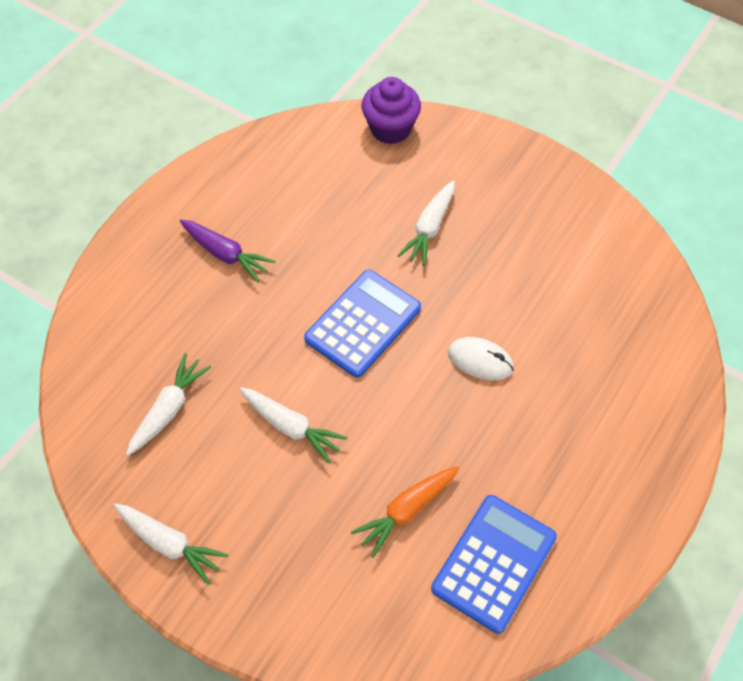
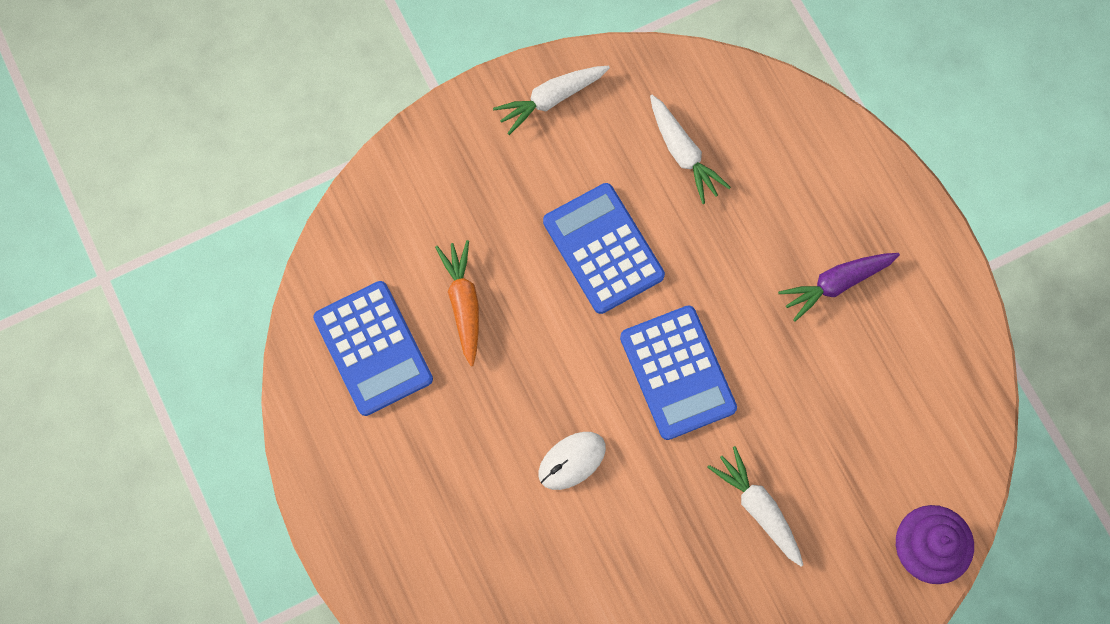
camera: 120 degrees right, 15 degrees up
(291, 427) = (603, 248): white carrot -> blue calculator

